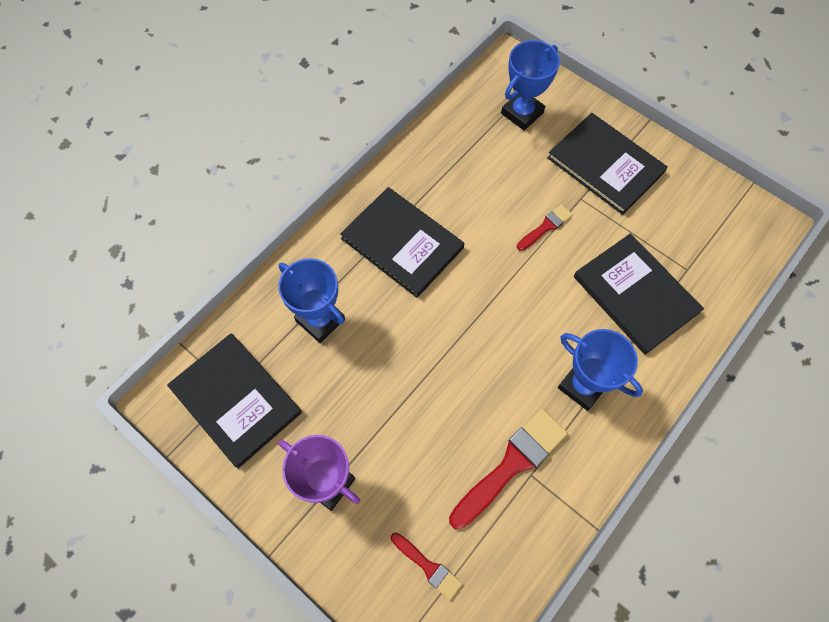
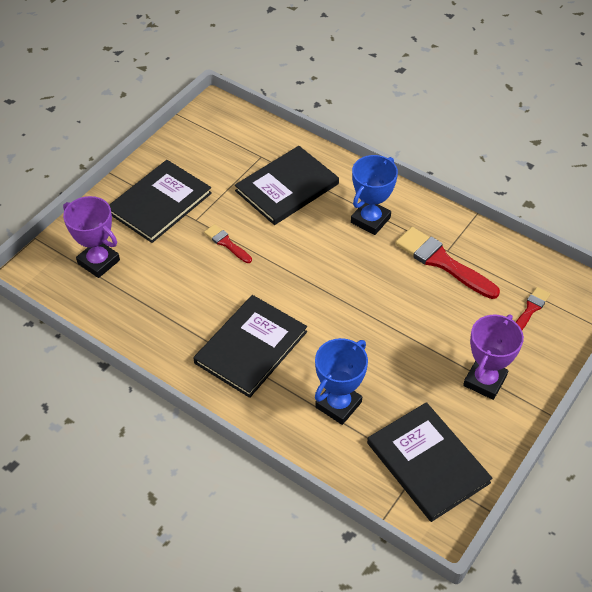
camera: 95 degrees left, 15 degrees down
(236, 400) = (428, 463): black book -> black book turned 75 degrees counterclockwise
(522, 113) = (98, 262): blue trophy -> purple trophy

